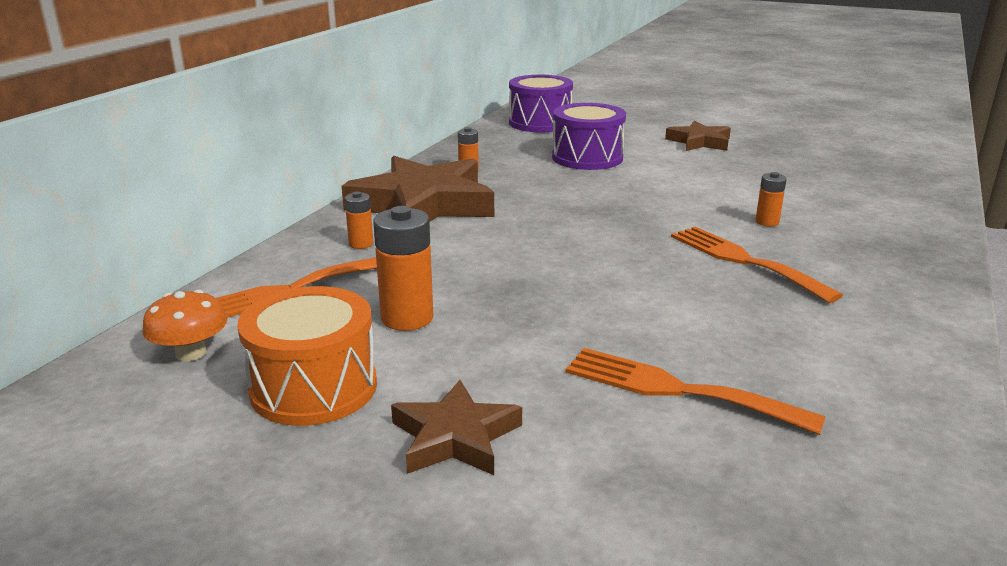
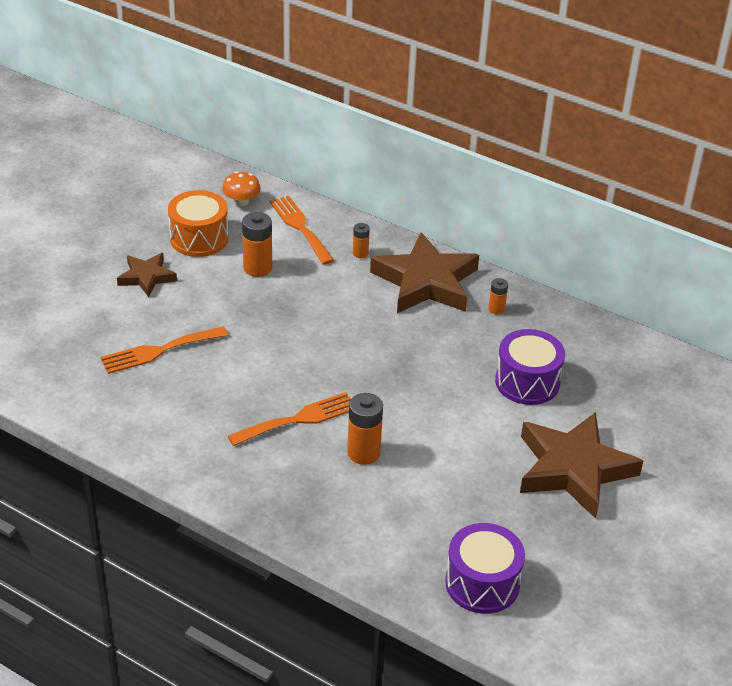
camera: 95 degrees right, 15 degrees up
(540, 123) = (638, 368): purple drum -> purple drum (482, 583)
(677, 390) = (159, 351): orange fork -> orange fork turned 150 degrees counterclockwise
(699, 142) = (573, 469): brown star -> brown star, size x1.88
(767, 222) = (363, 453): orange battery -> orange battery, size x1.80

